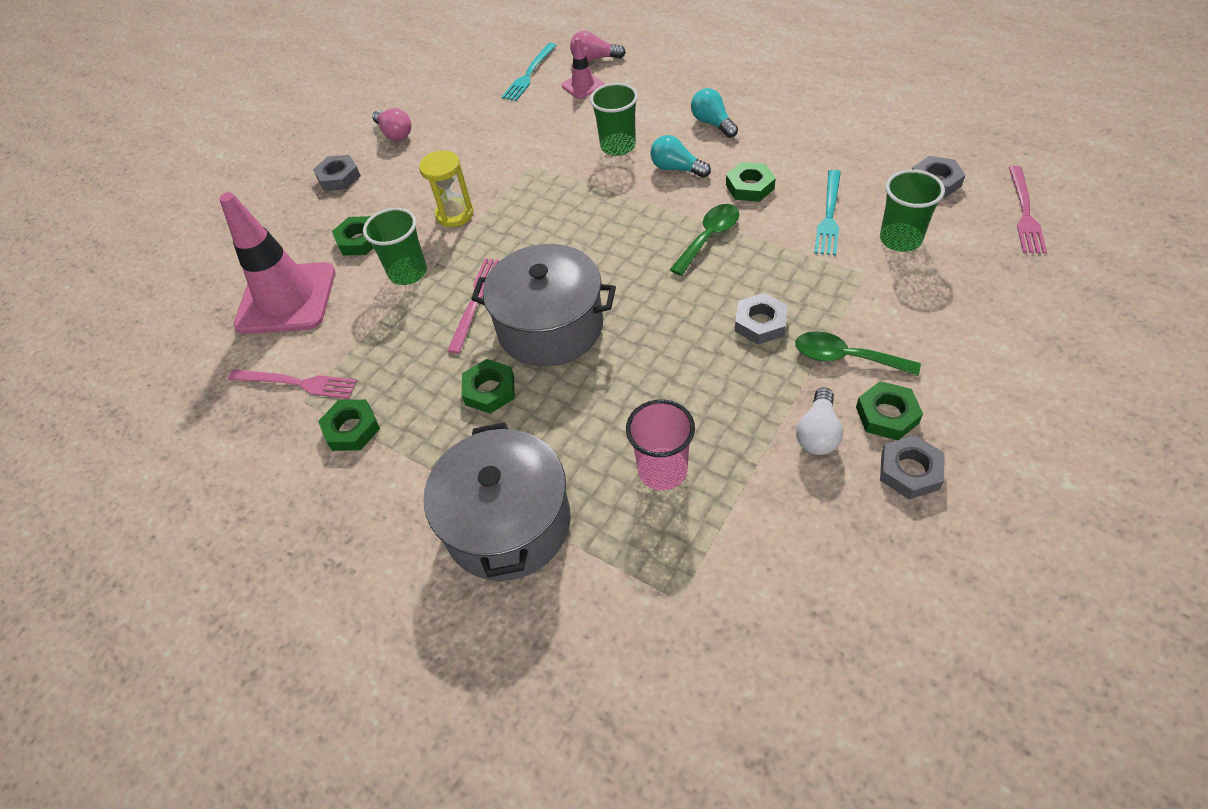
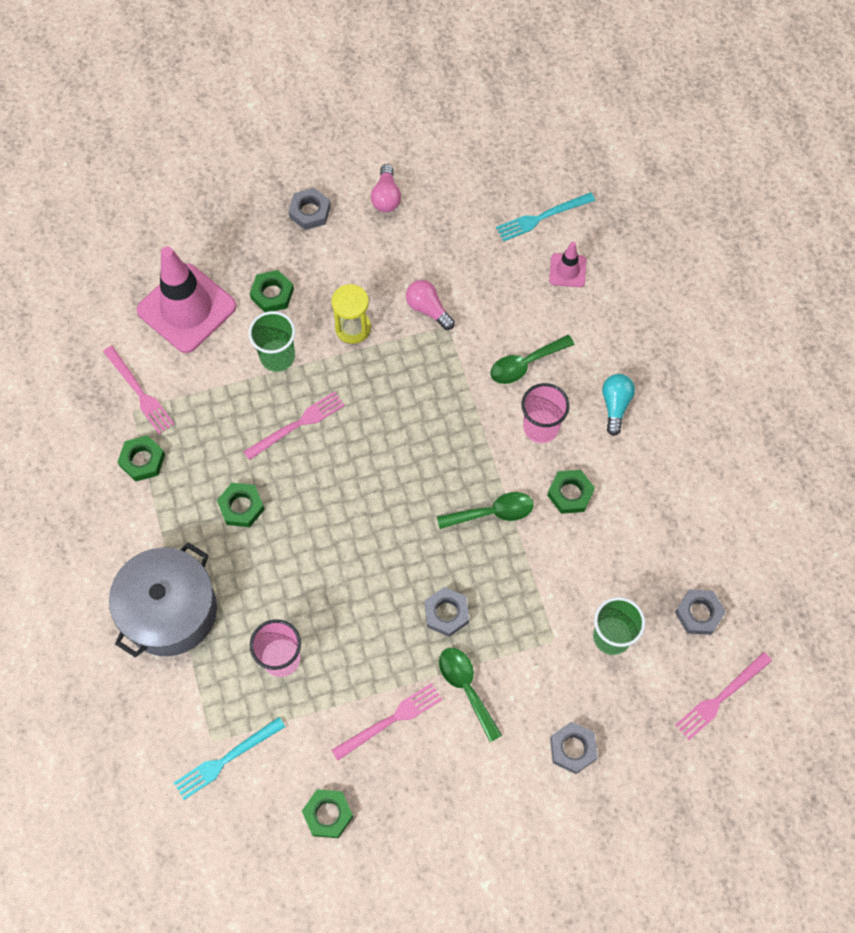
camera: 35 degrees right, 15 degrees up
(550, 326) = (321, 491): grey pot -> none
(594, 59) = (607, 246): pink light bulb -> pink light bulb (428, 309)
(618, 146) = (525, 364): green cup -> green spoon
(676, 169) = (541, 427): turquoise light bulb -> pink cup
(818, 433) = (390, 720): white light bulb -> pink fork
(829, 215) = (591, 571): turquoise fork -> turquoise fork (226, 759)
(887, 415) = (442, 748): green nut -> green nut (328, 814)
(910, 471) = (411, 792): grey nut -> grey nut (573, 748)

